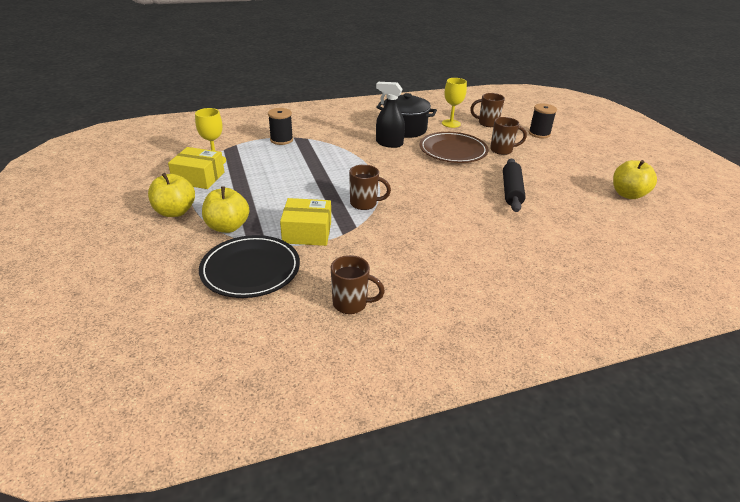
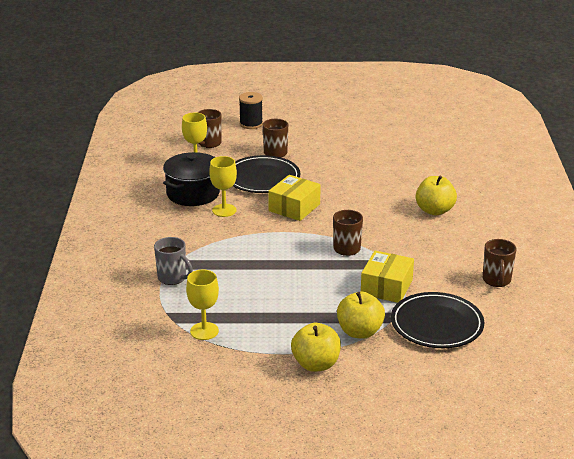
camera: 70 degrees left, 5 degrees down
(199, 177) = (243, 345): yellow box -> yellow box (294, 207)
(281, 140) = (173, 278): black spool -> grey mug
(351, 304) = (496, 280): brown mug -> brown mug turned 150 degrees clockwise
(389, 143) = (224, 210): black spray bottle -> yellow goblet
(453, 151) = (262, 178): brown plate -> black plate
(511, 191) = (357, 170): black rolling pin -> none
(628, 194) = (385, 122): yellow apple -> yellow apple (434, 210)

